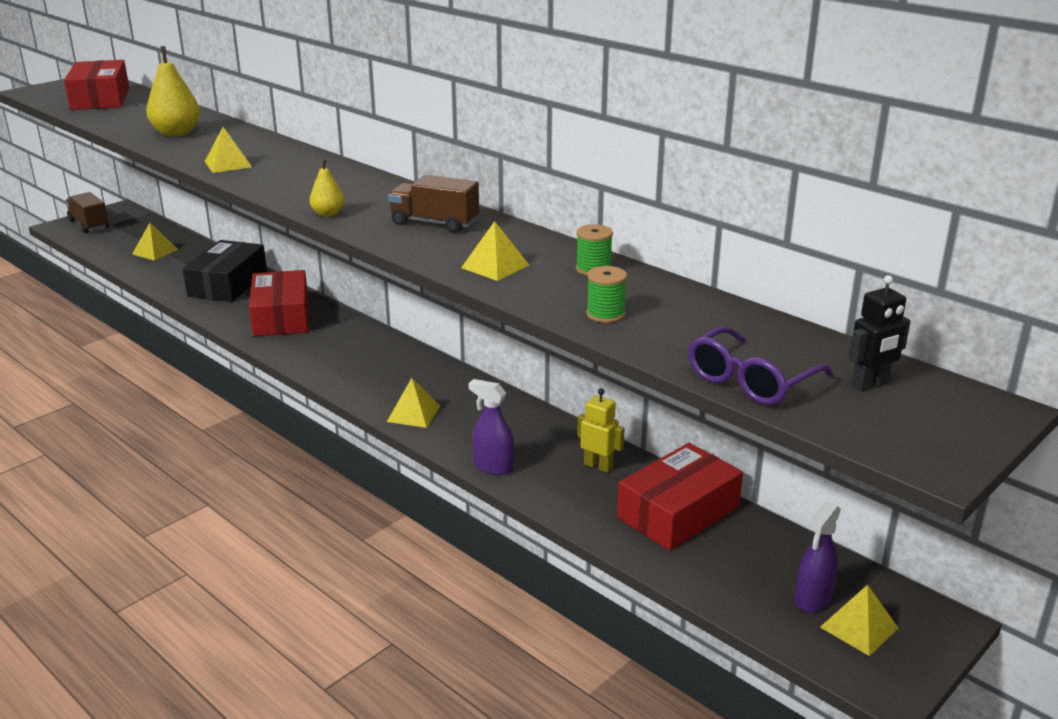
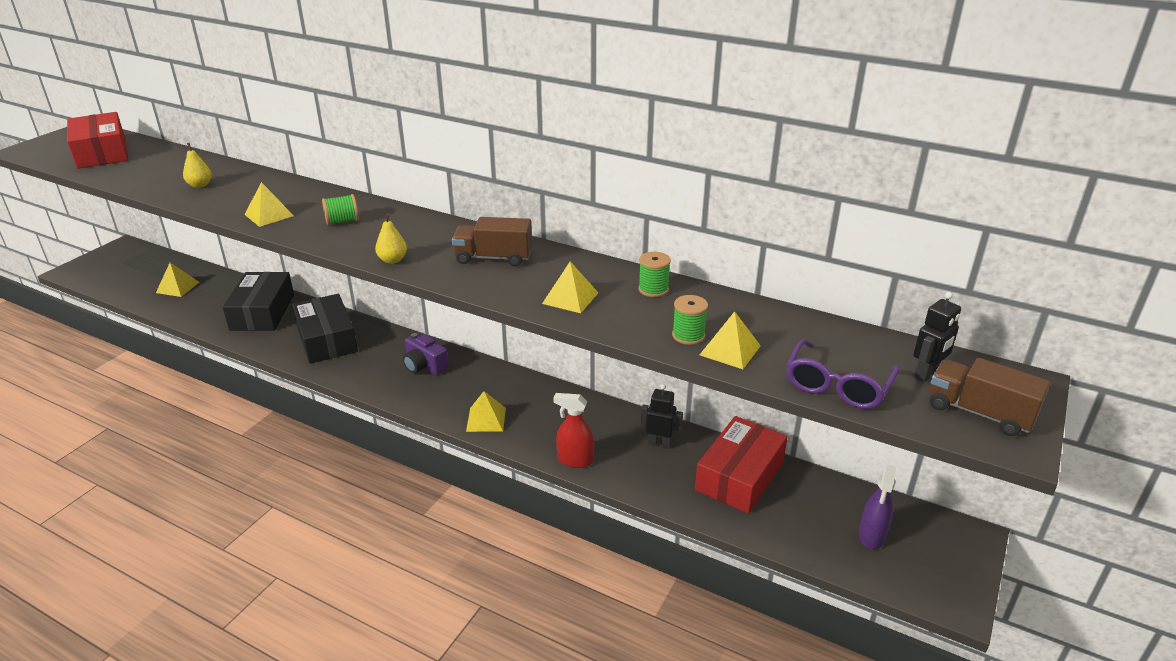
camera: 15 degrees left, 5 degrees up
(89, 225) = (99, 266): brown truck -> brown truck (979, 413)
(176, 133) = (200, 185): yellow pear -> yellow pear, size x0.55
(281, 317) = (327, 339): red box -> black box
(297, 176) = (342, 221): none -> green spool
(371, 354) = (424, 366): none -> purple camera
(493, 467) = (575, 460): purple spray bottle -> red spray bottle
(598, 466) = (659, 443): yellow robot -> black robot
(859, 627) = (915, 554): yellow pyramid -> yellow pyramid (730, 350)

